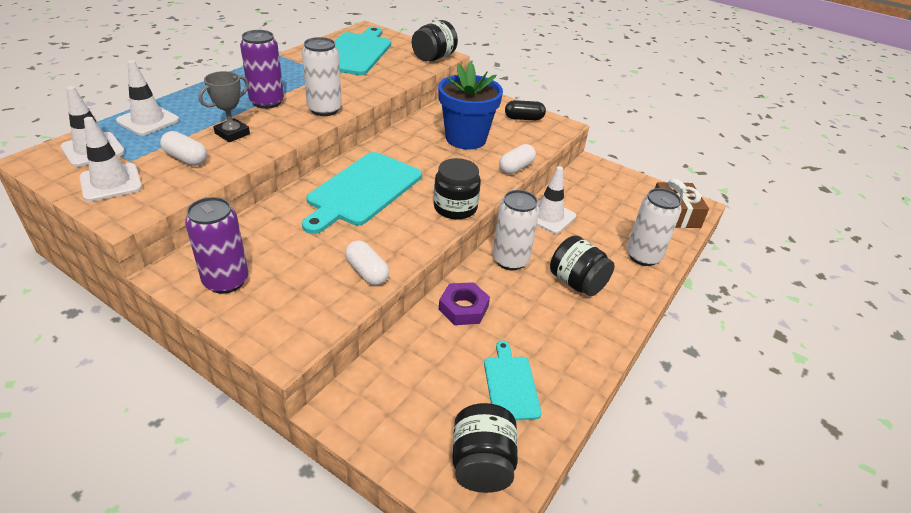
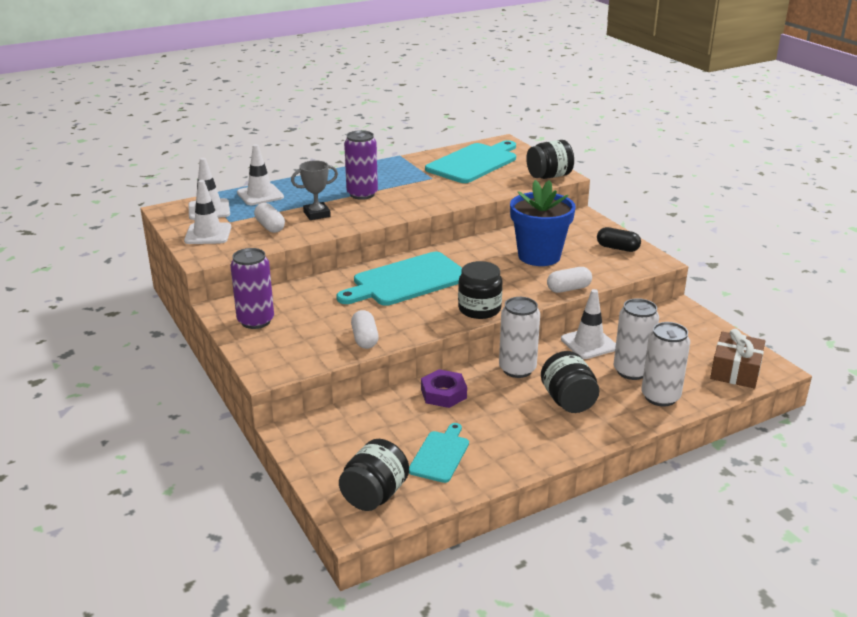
camera: 30 degrees right, 10 degrees down
(324, 109) = (406, 207): white can -> white can (631, 371)

